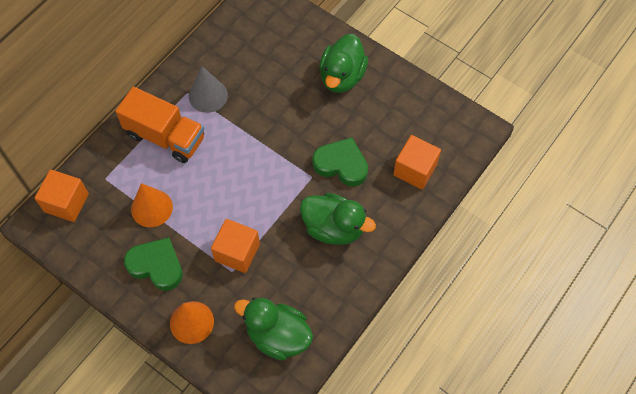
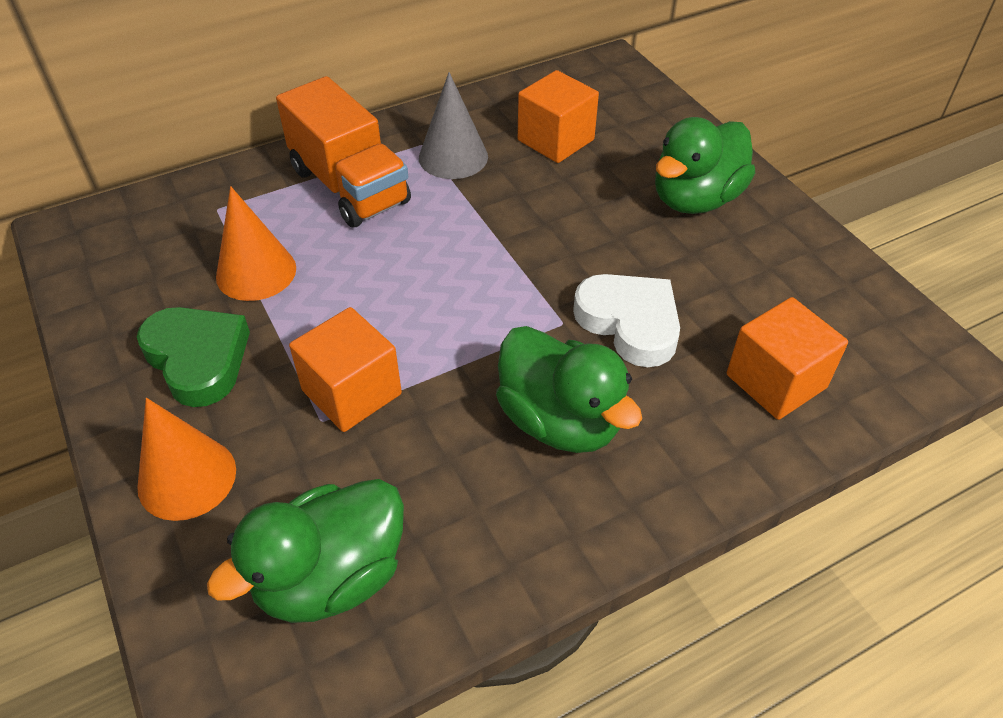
camera: 25 degrees right, 15 degrees down
(66, 203) = (134, 220): orange cube -> orange cube (555, 140)
(278, 336) = (331, 577): green duck -> green duck turned 90 degrees counterclockwise
(341, 164) = (630, 323): green heart -> white heart

